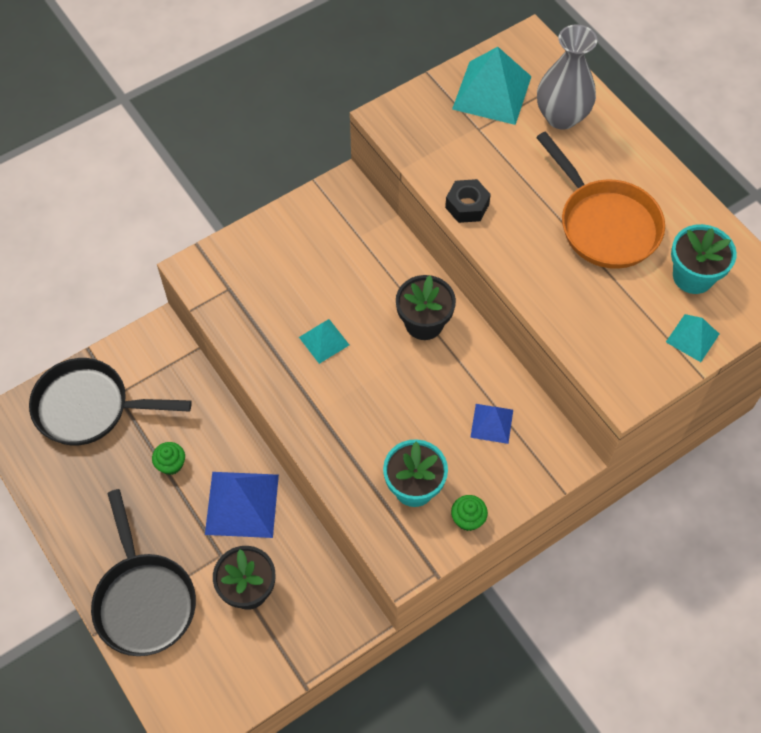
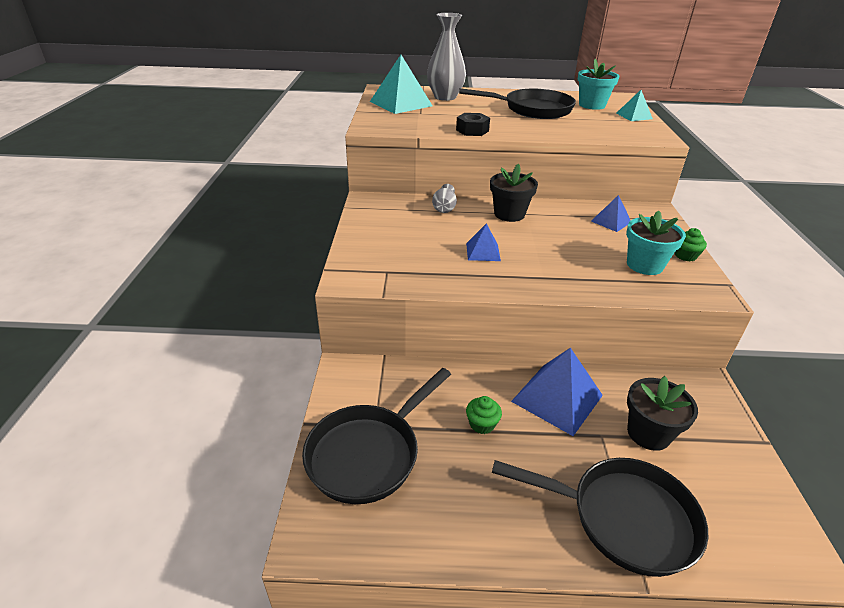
camera: 55 degrees left, 25 degrees down
(324, 341) = (483, 252): turquoise pyramid -> blue pyramid
(385, 260) = (444, 208): none -> grey vase
(605, 224) = (533, 109): orange pan -> black pan

